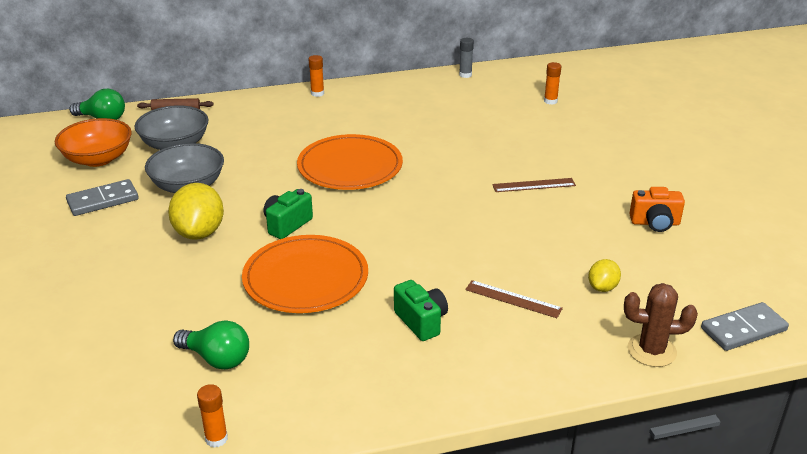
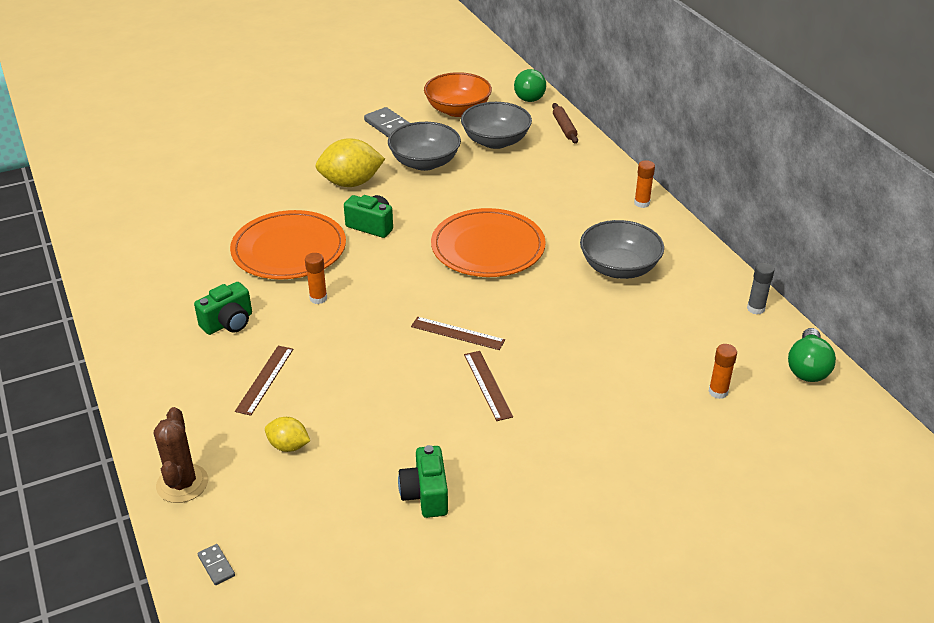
camera: 80 degrees right, 5 degrees up
(216, 439) = (94, 240): orange glue stick -> orange glue stick (318, 298)
(217, 358) = (182, 224): green light bulb -> green light bulb (807, 368)
(401, 114) = (619, 268): none -> grey bowl
(467, 192) = (457, 333): none -> brown ruler
(655, 223) = (425, 495): orange camera -> green camera
(743, 329) = (216, 566): grey domino -> grey domino, size x0.48

